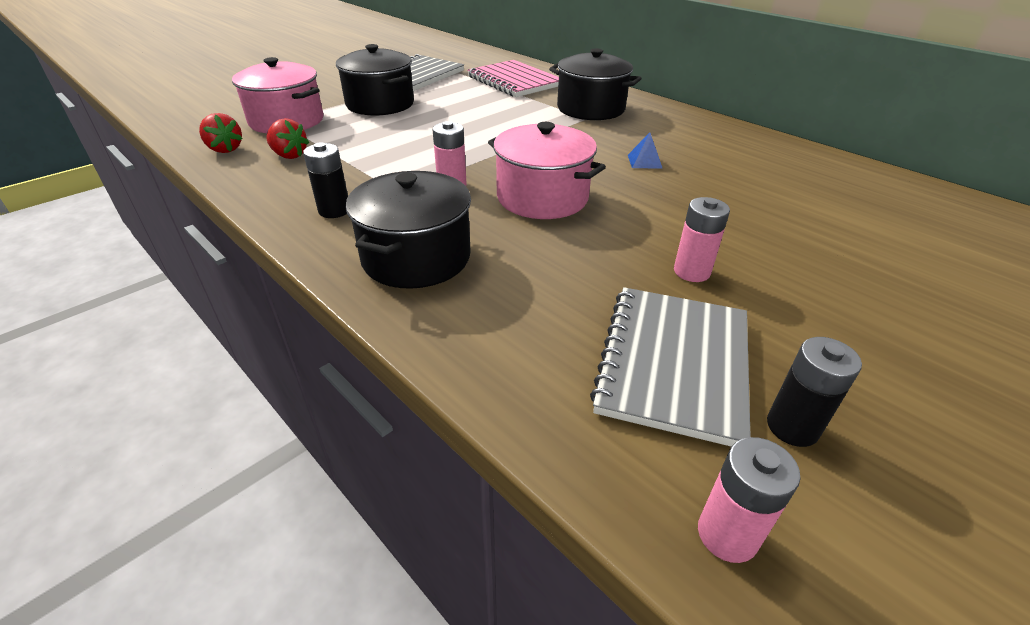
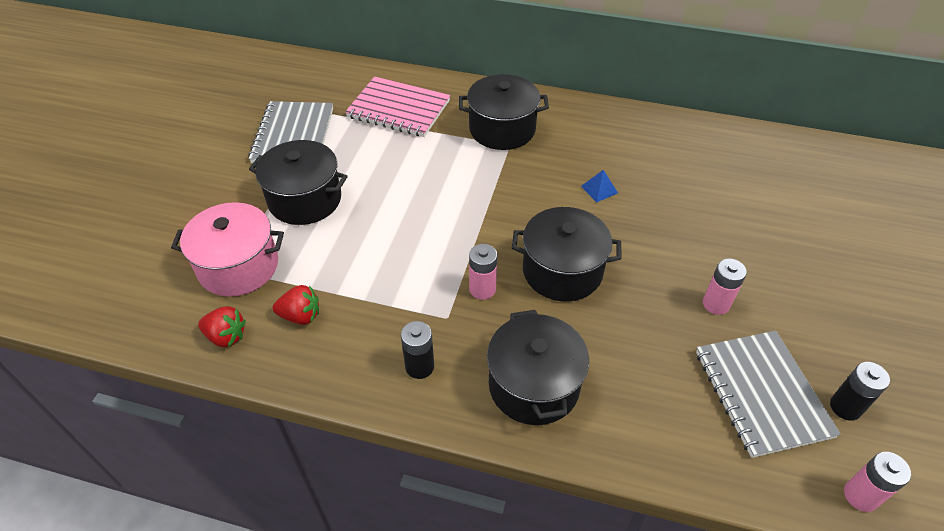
camera: 30 degrees left, 10 degrees up
(542, 197) = (562, 271): pink pot -> black pot

